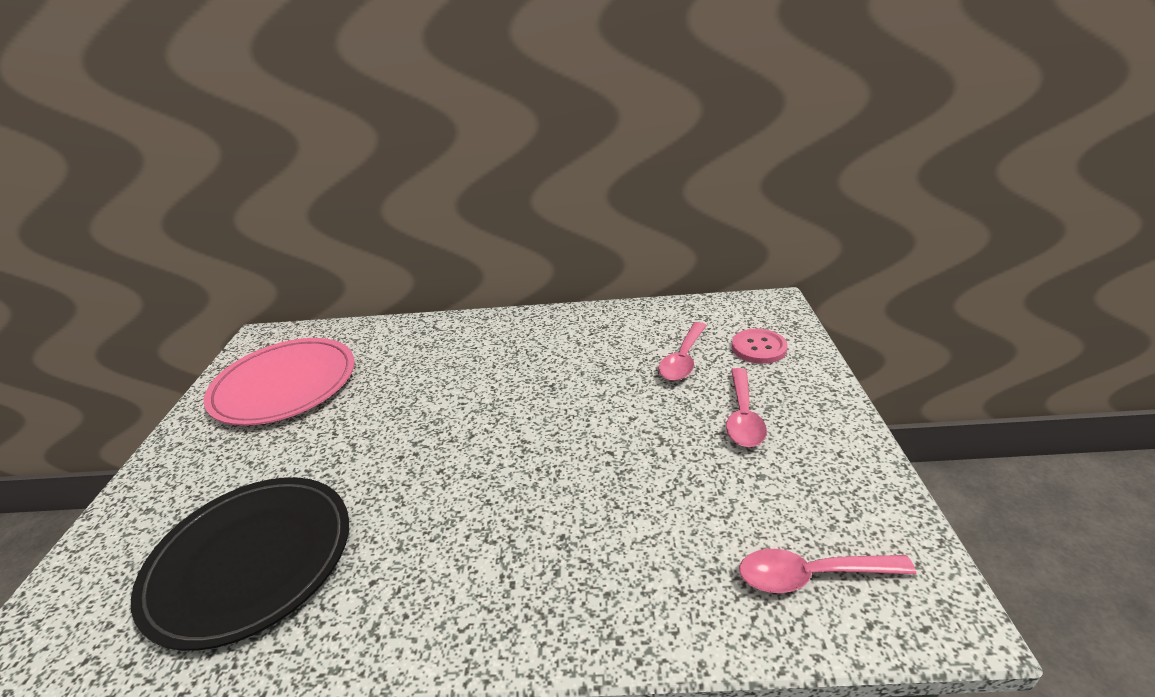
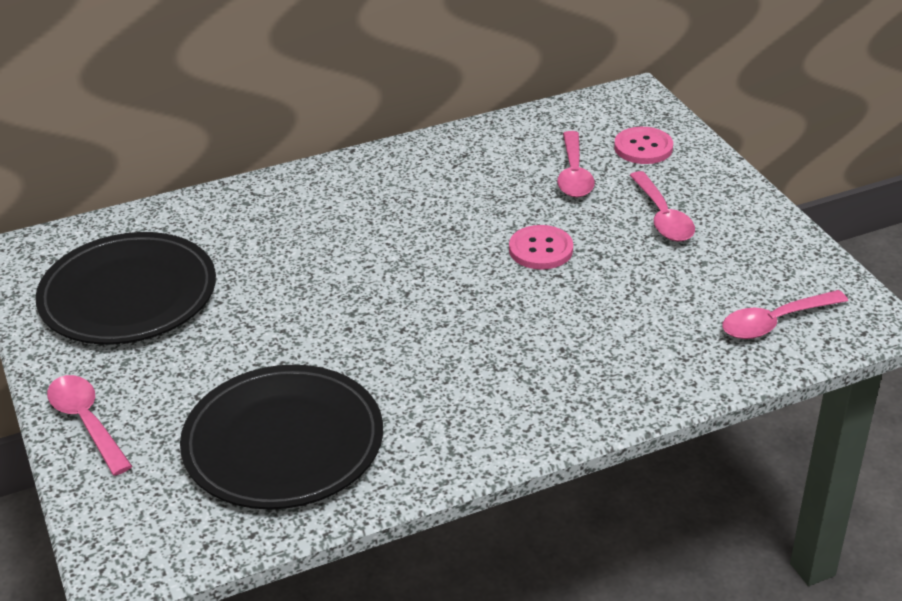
camera: 25 degrees left, 5 degrees up
(149, 487) = (86, 422): none -> pink spoon
(284, 385) = (128, 295): pink plate -> black plate
(610, 422) = (541, 249): none -> pink button

